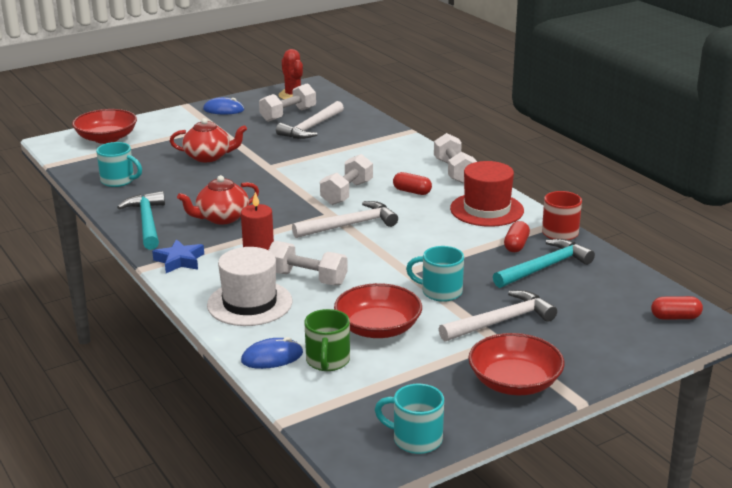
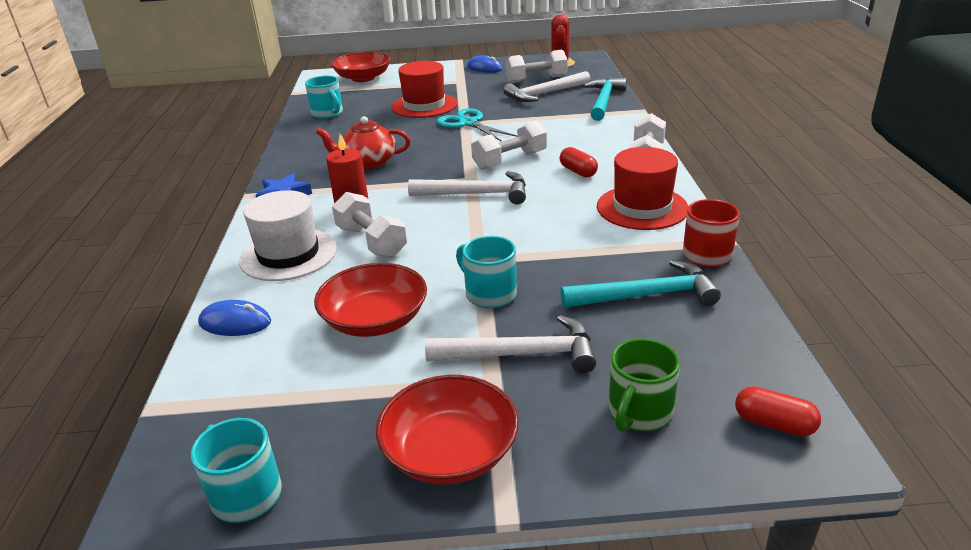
camera: 30 degrees right, 5 degrees up
(147, 222) = (303, 154): turquoise hammer -> turquoise hammer (604, 101)
(208, 157) = (424, 105): red teapot -> red hat
(272, 167) = (468, 123): none -> turquoise scissors
(327, 361) = (279, 345): green mug -> green mug (639, 413)
(516, 245) = (636, 258): red capsule -> none

